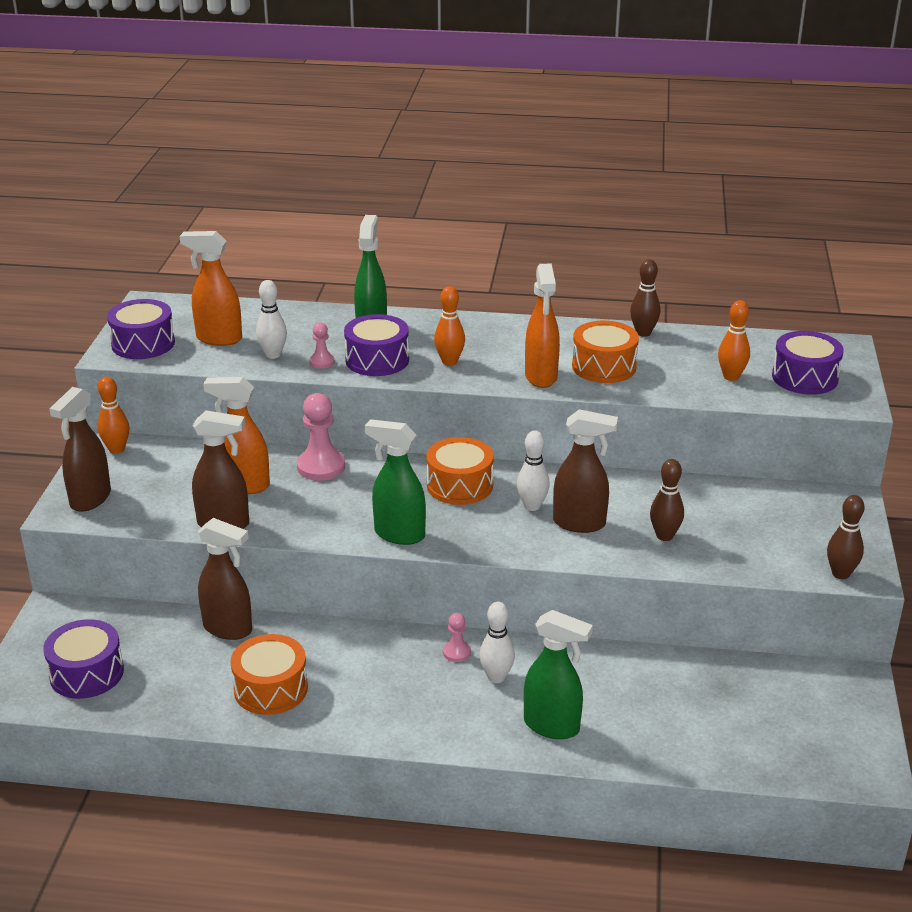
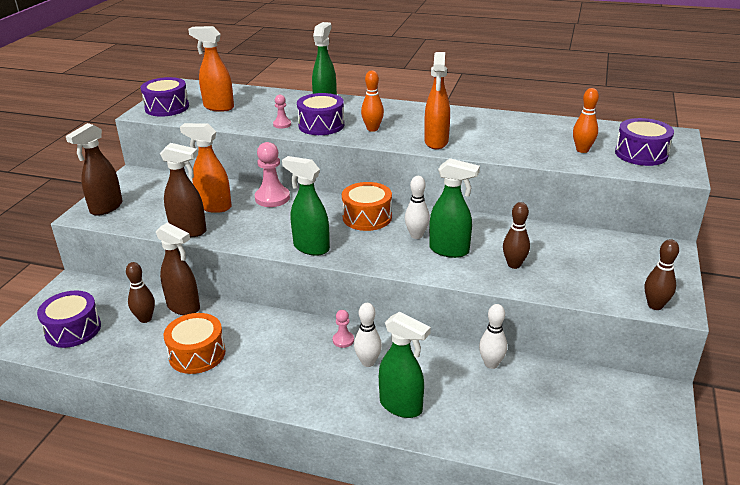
camera: 10 degrees right, 0 degrees up
(117, 449) = (139, 178): orange bowling pin -> none
(273, 355) = (250, 118): white bowling pin -> white bowling pin (491, 364)
(580, 523) = (449, 250): brown spray bottle -> green spray bottle
(604, 366) = (485, 138): orange drum -> none
(643, 333) = (521, 118): brown bowling pin -> brown bowling pin (145, 319)

